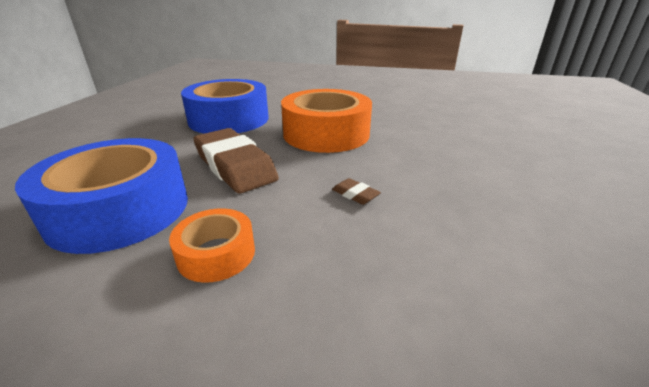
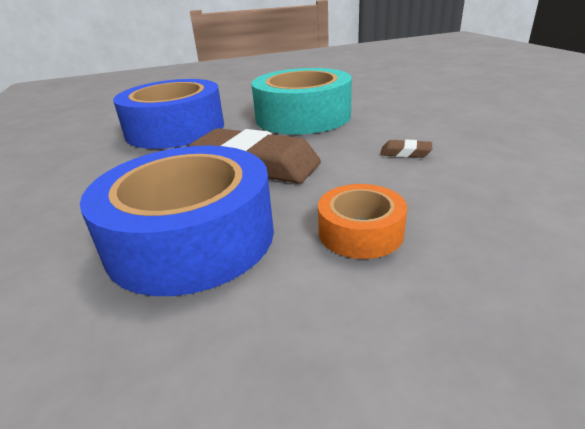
camera: 25 degrees left, 0 degrees up
(326, 134) = (303, 117): orange tape -> turquoise tape

